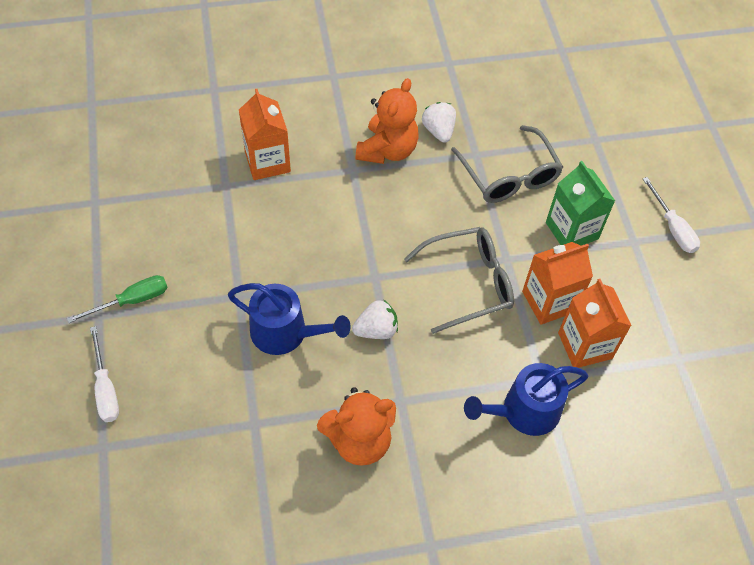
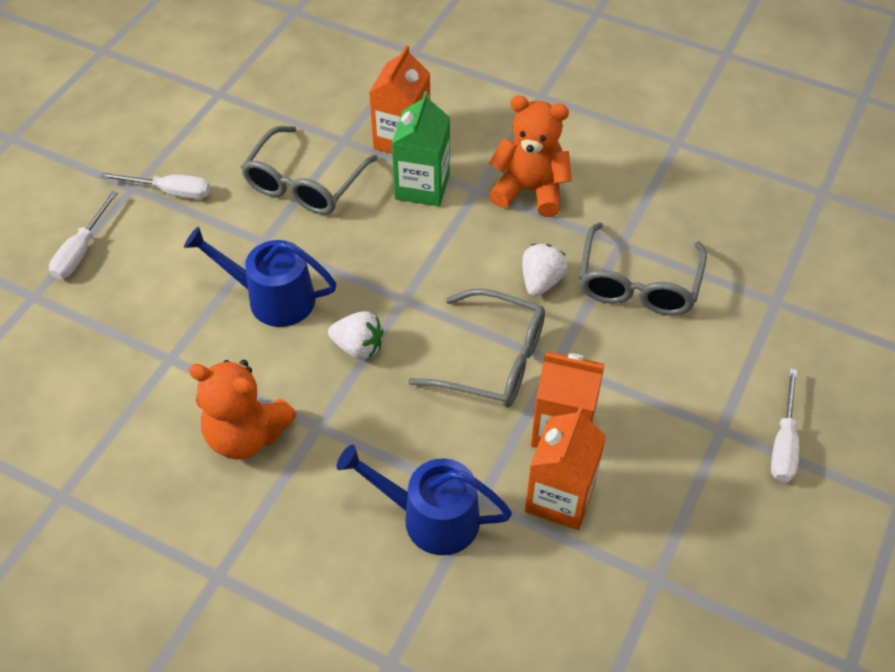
camera: 40 degrees right, 5 degrees down
(132, 301) = (170, 192): green screwdriver -> white screwdriver
(228, 235) = (305, 183): none -> grey glasses
(285, 333) = (272, 298): blue watering can -> blue watering can turned 135 degrees clockwise
(387, 150) = (530, 190): orange teddy bear -> orange teddy bear turned 135 degrees counterclockwise
(438, 131) = (601, 201): white strawberry -> white strawberry (541, 281)
(572, 230) = (657, 376): green carton -> green carton (422, 186)

